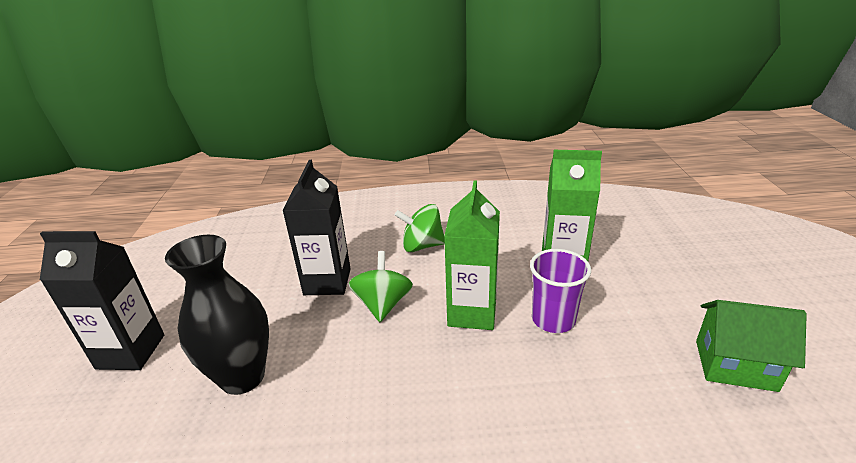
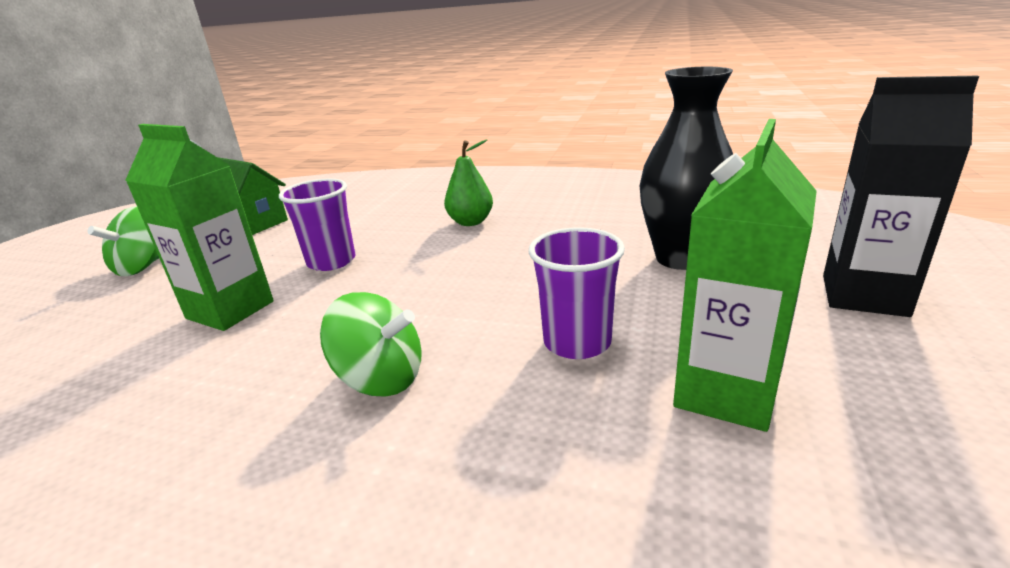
camera: 160 degrees left, 5 degrees down
(327, 282) = (577, 342): black carton -> purple cup
(383, 304) = (501, 299): green spinning top -> green spinning top (143, 266)
(469, 413) = (471, 222): none -> green pear
(472, 313) = (403, 277): green carton -> green carton (725, 392)

